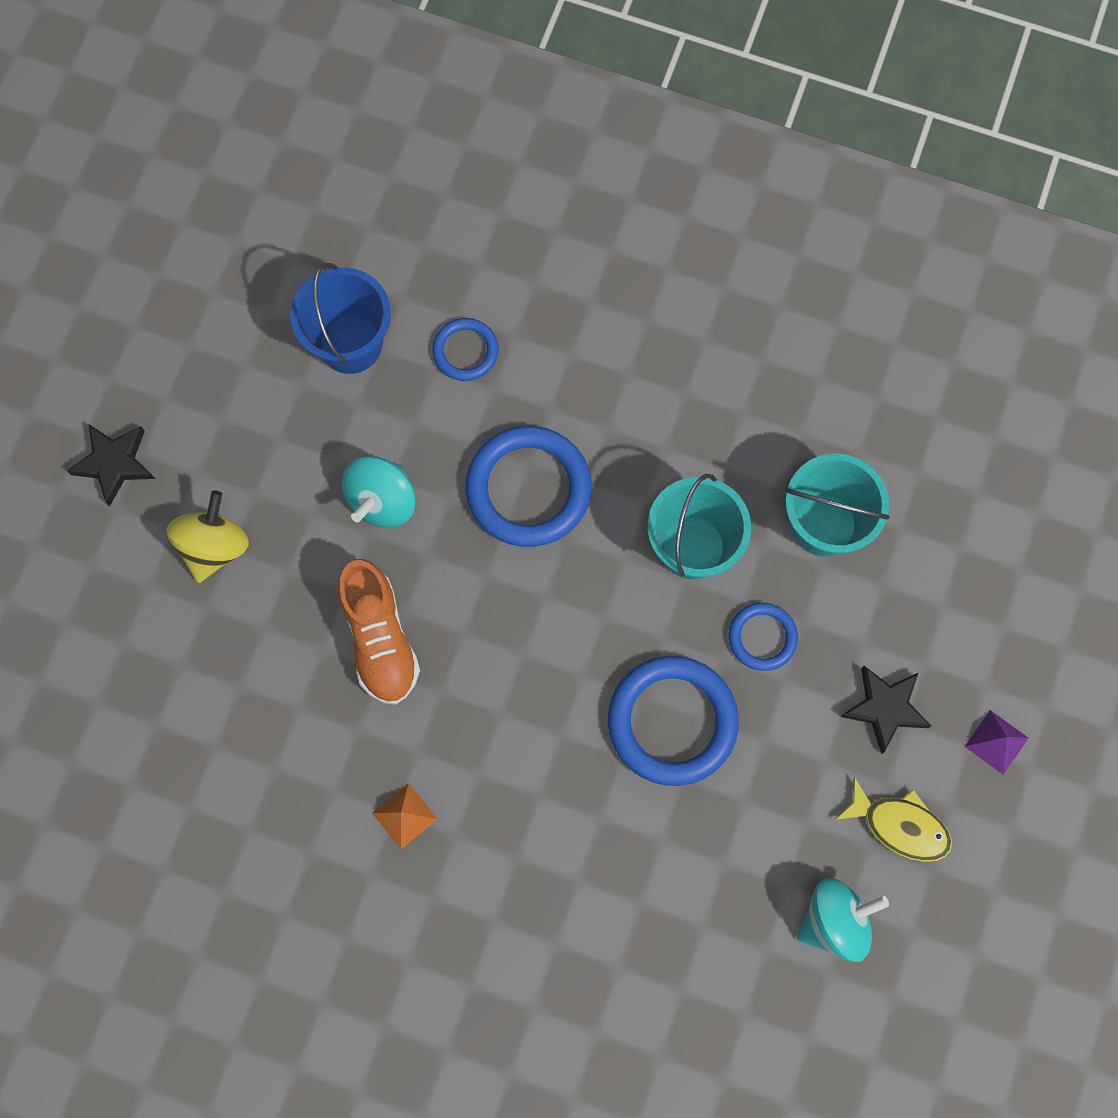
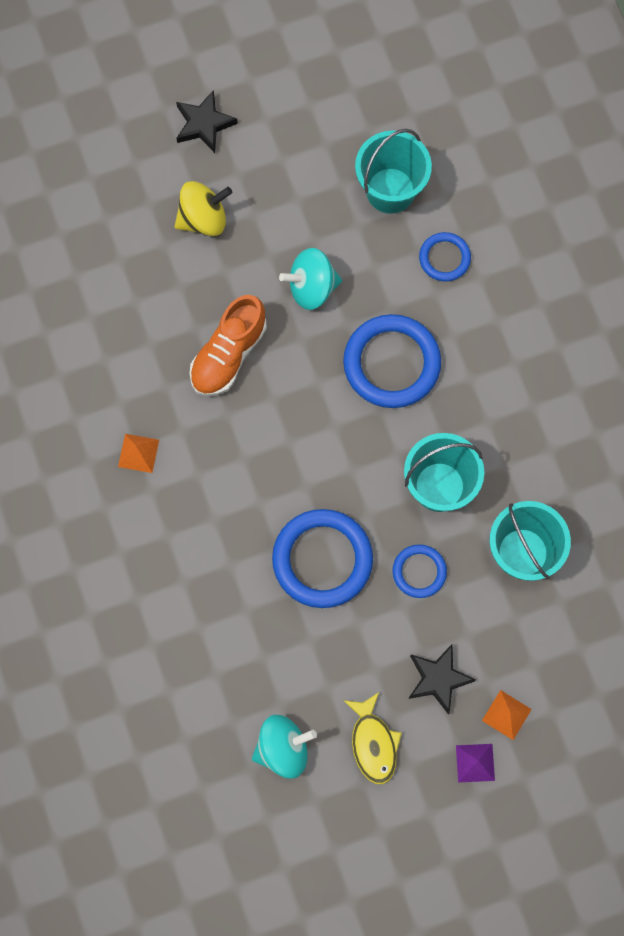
camera: 50 degrees right, 0 degrees up
(350, 344) = (390, 190): blue bucket -> turquoise bucket
(835, 921) = (283, 749): turquoise spinning top -> turquoise spinning top turned 45 degrees counterclockwise
(972, 672) = (506, 714): none -> orange pyramid

